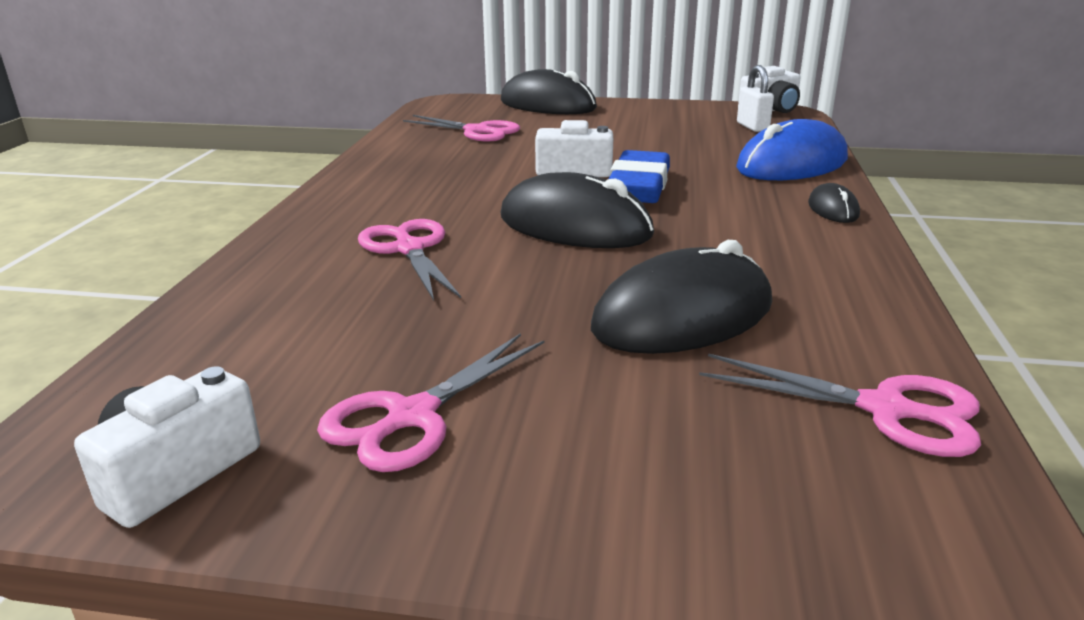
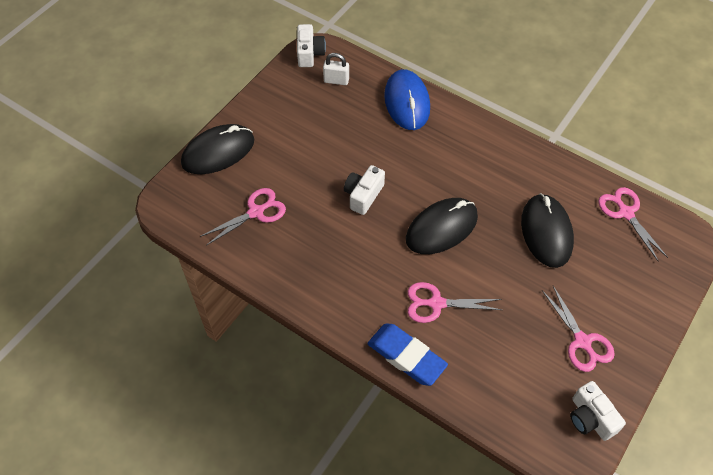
camera: 65 degrees left, 30 degrees up
(638, 187) = (403, 179): blue eraser -> blue eraser (406, 356)
(833, 209) = (471, 125): black mouse -> none
(885, 410) = (625, 213): pink scissors -> pink scissors turned 75 degrees counterclockwise

